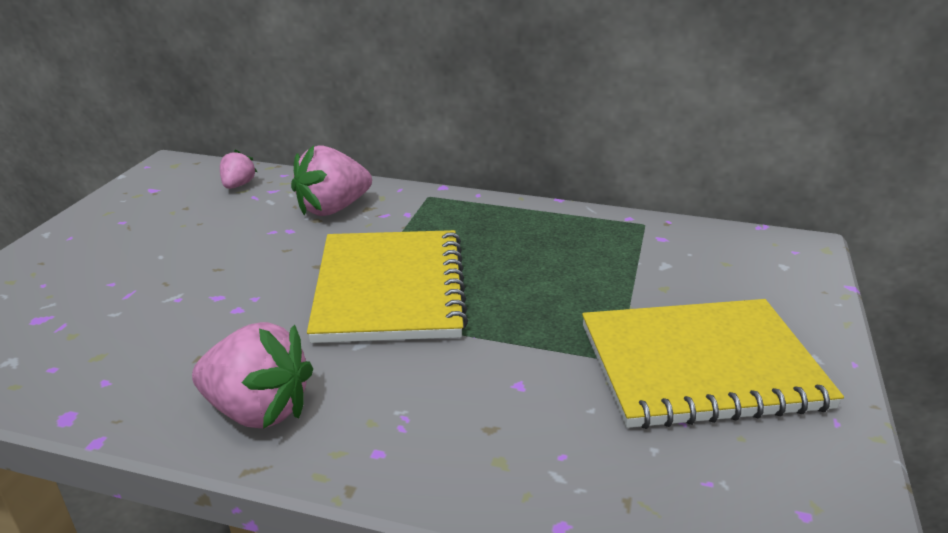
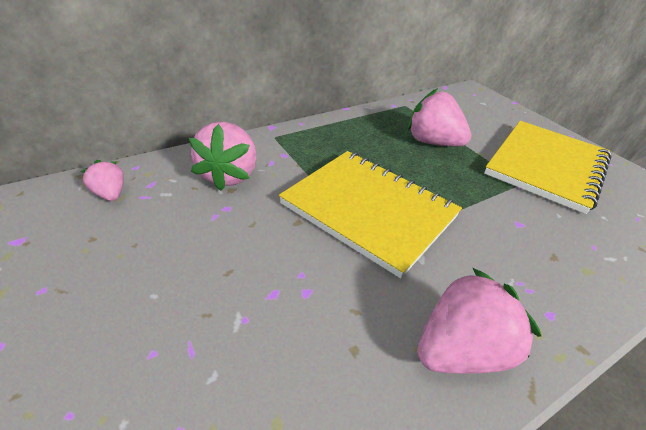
camera: 50 degrees left, 10 degrees up
(591, 271) = (432, 142): none -> pink strawberry

